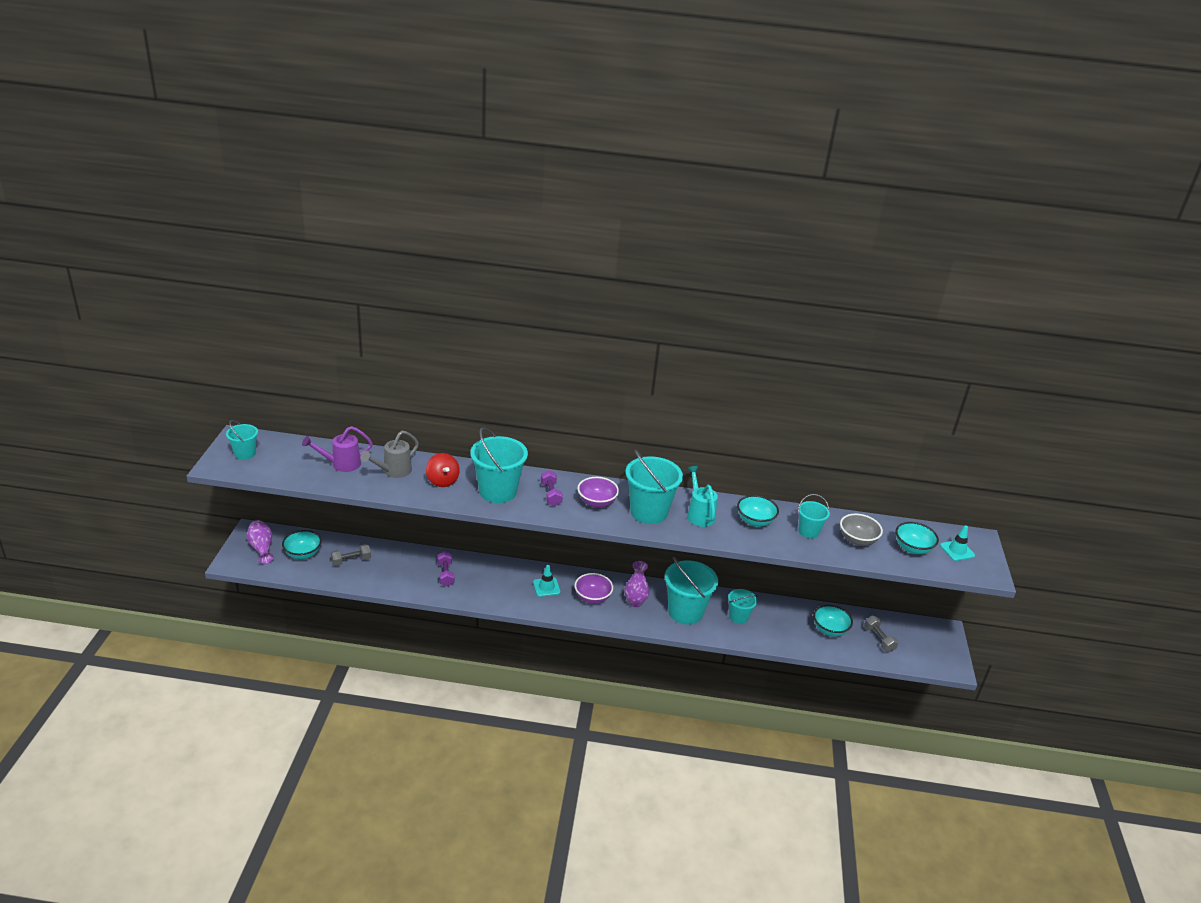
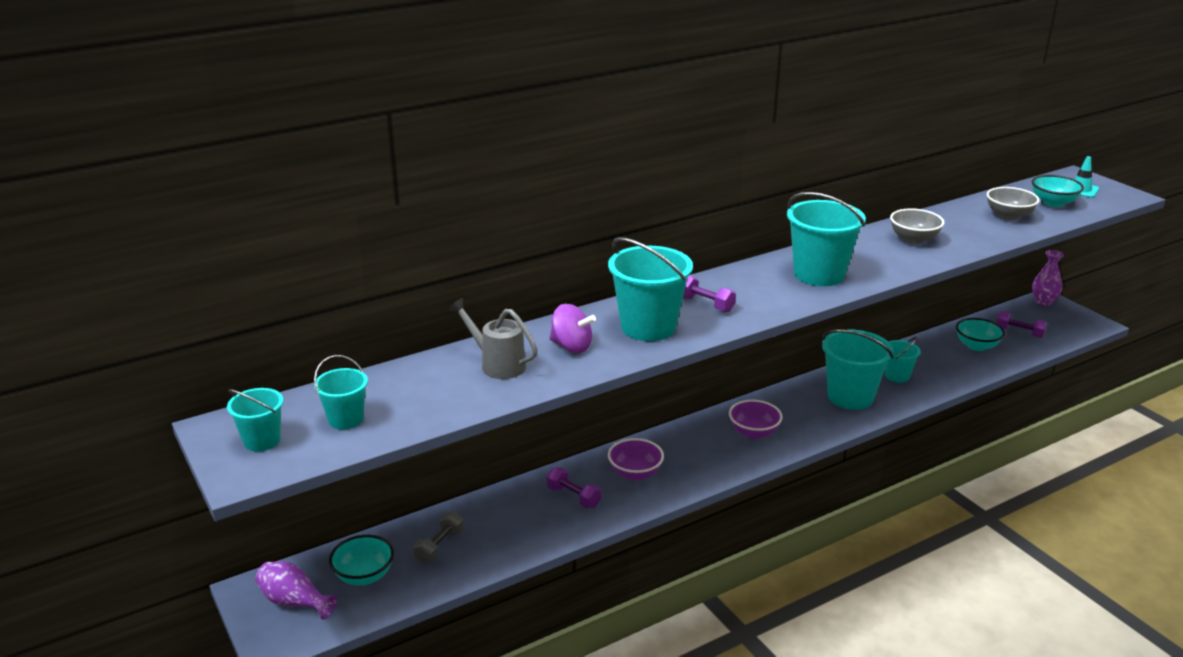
camera: 35 degrees left, 5 degrees down
(341, 464) = (419, 388): purple watering can -> none
(393, 471) = (497, 364): grey watering can -> grey watering can turned 120 degrees clockwise
(442, 481) = (571, 346): red spinning top -> purple spinning top
(546, 587) = (696, 448): turquoise traffic cone -> none
(596, 502) = (760, 290): purple bowl -> purple bowl (635, 473)
(635, 602) = (796, 414): purple vase -> purple vase (1043, 302)
(699, 514) = (862, 255): turquoise watering can -> none
(755, 521) = (913, 239): turquoise bowl -> grey bowl
(808, 531) = (965, 227): turquoise bucket -> turquoise bucket (346, 419)
(879, 639) = (1019, 333): grey dumbbell -> purple dumbbell

